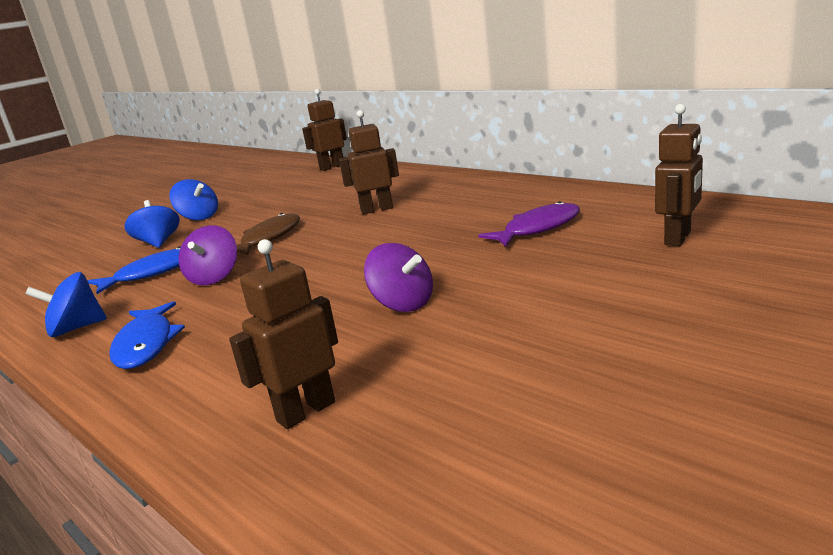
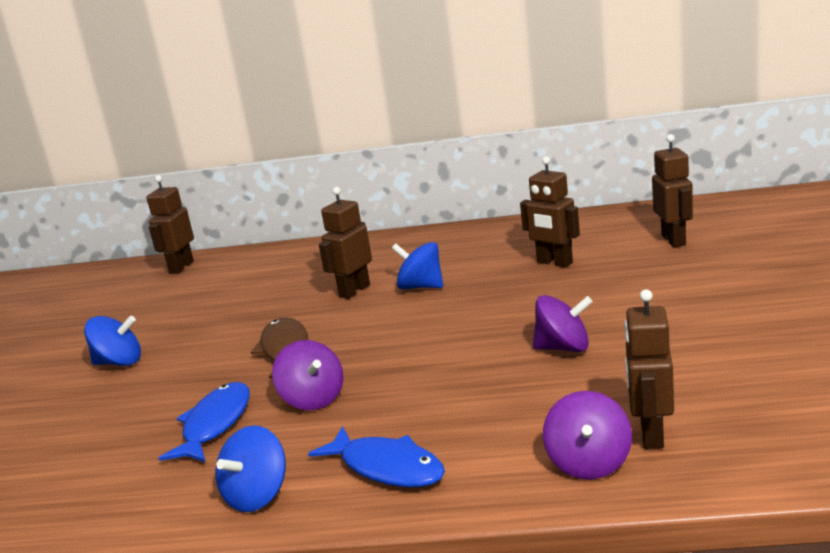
camera: 40 degrees left, 0 degrees up
(158, 243) = (132, 401): blue spinning top -> blue spinning top (421, 287)
(226, 410) = (589, 463): none -> purple spinning top
(538, 228) = (554, 263): purple fish -> brown robot

